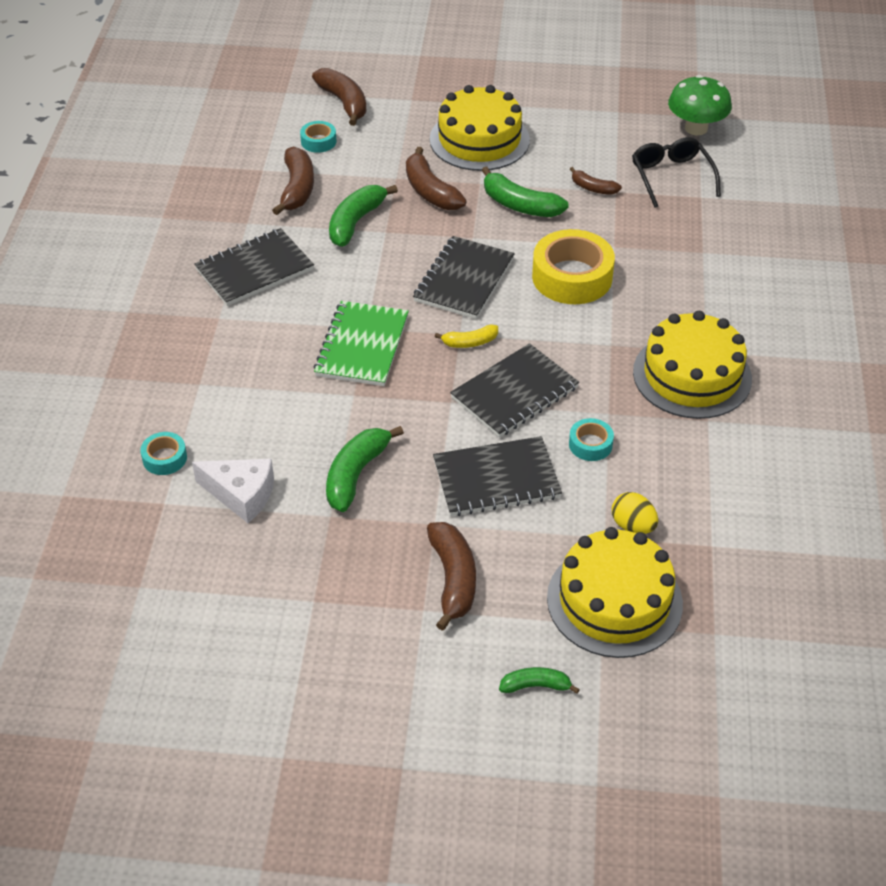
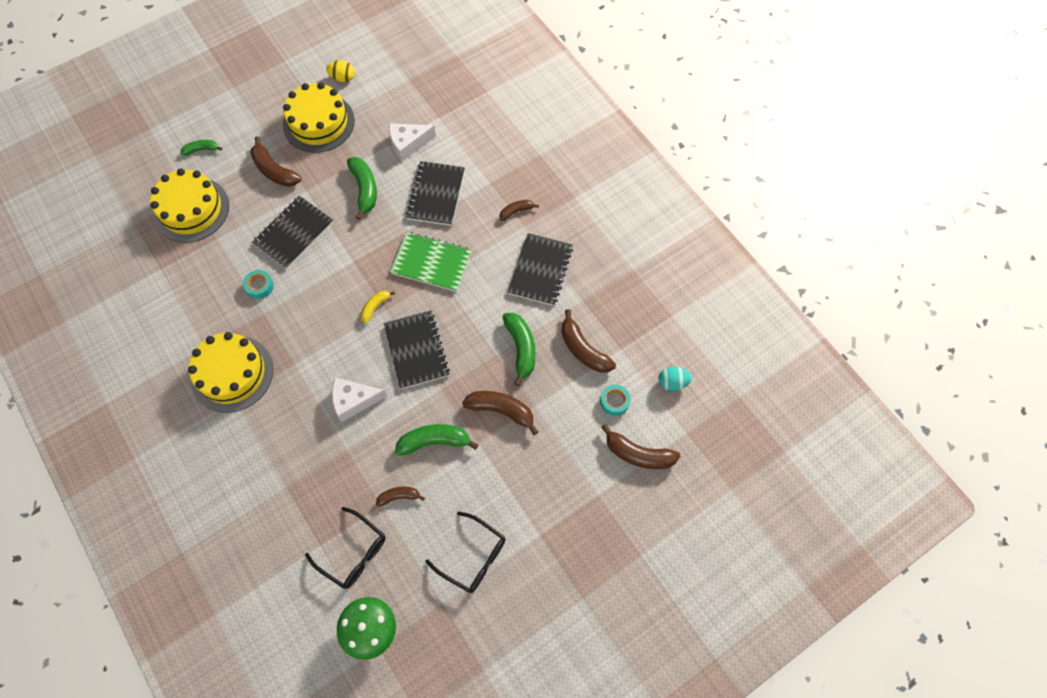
camera: 140 degrees right, 20 degrees up
(164, 458) = (462, 136): turquoise tape -> none
(208, 337) = (516, 211): none -> brown banana
(250, 125) = (672, 382): none -> turquoise egg
(362, 346) = (431, 263): green notebook -> green notebook turned 45 degrees counterclockwise
(479, 139) = (514, 488): yellow cake -> yellow cake (318, 122)
(515, 393) = (324, 291): black notebook -> black notebook (436, 194)
(536, 686) = (201, 149): green banana -> green banana turned 150 degrees counterclockwise
(563, 122) = (473, 556): none -> black glasses
(572, 277) = (354, 401): yellow tape -> white cheese
(633, 526) = (206, 254): yellow egg -> yellow egg (343, 78)

